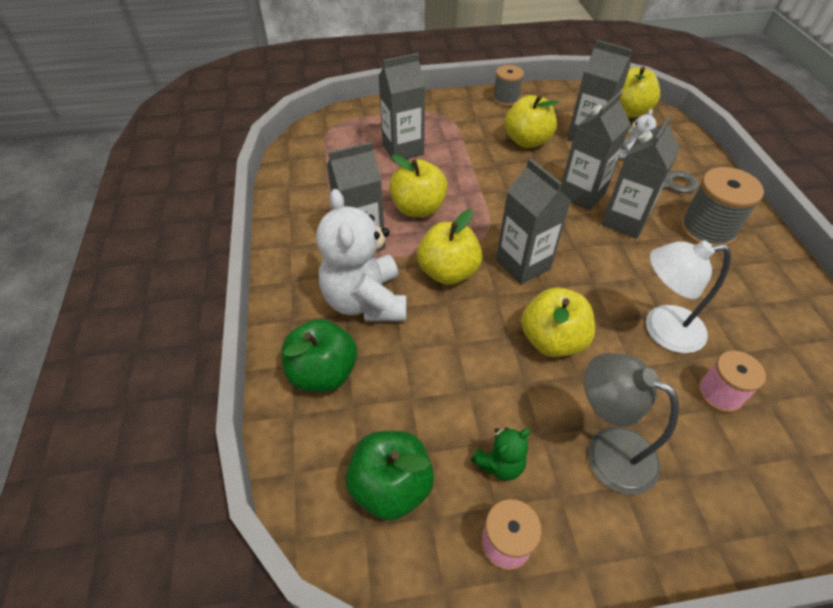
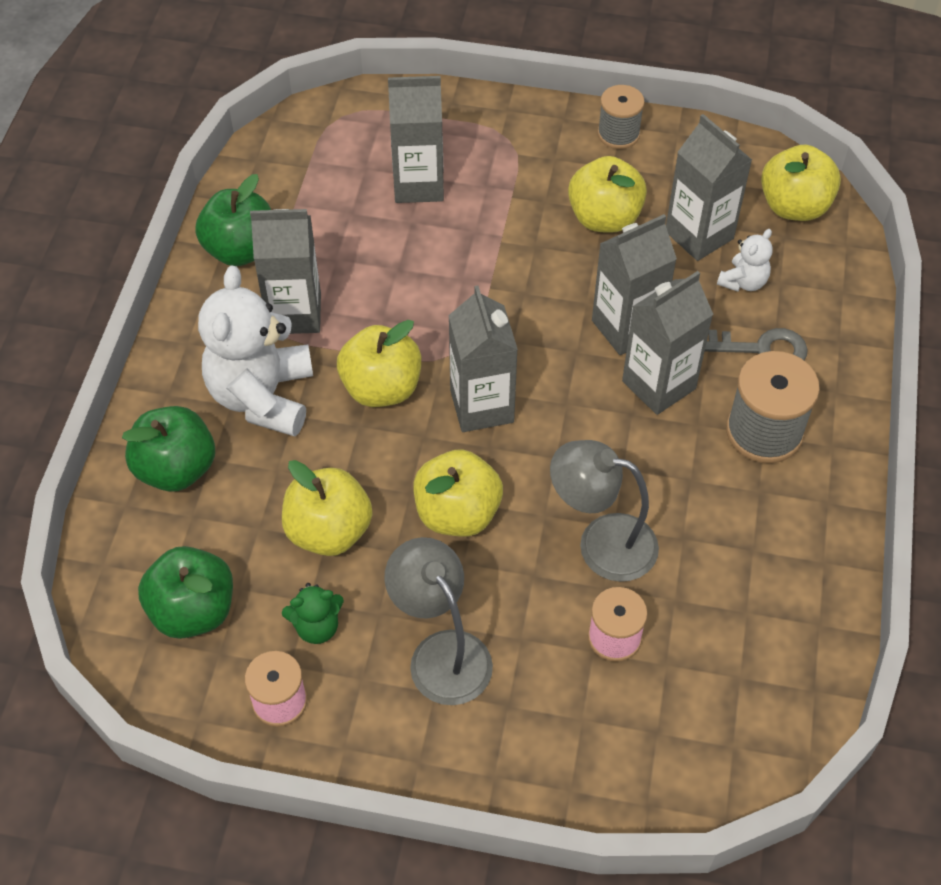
camera: 20 degrees right, 5 degrees up
(303, 212) = (241, 250): none -> green apple
(418, 208) = (391, 285): yellow apple -> yellow apple (329, 531)
(662, 329) = (601, 543): white lamp -> grey lamp

